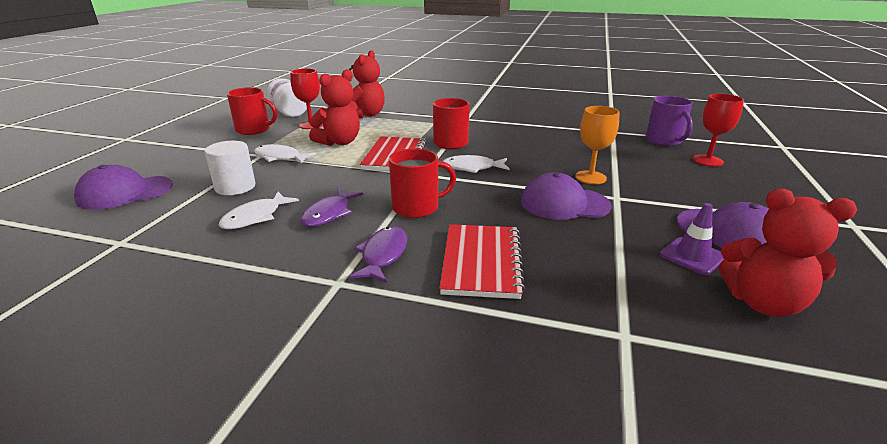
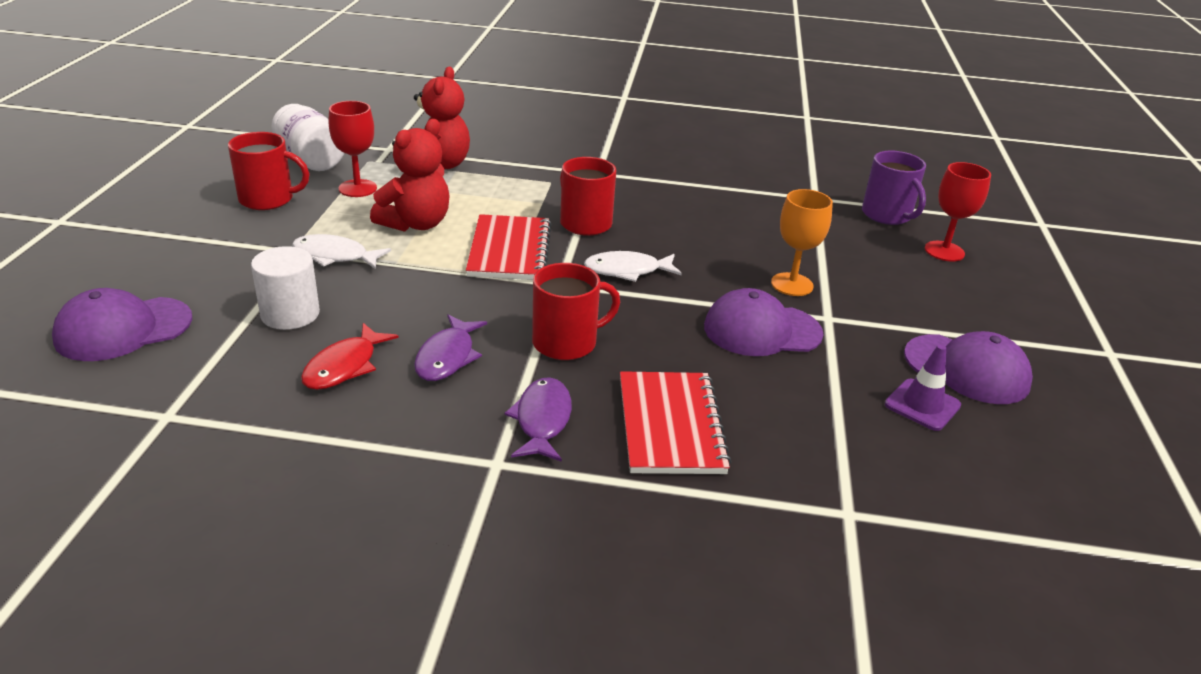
camera: 10 degrees left, 5 degrees up
(255, 217) = (344, 366): white fish -> red fish
(762, 303) = (998, 464): red teddy bear -> none

